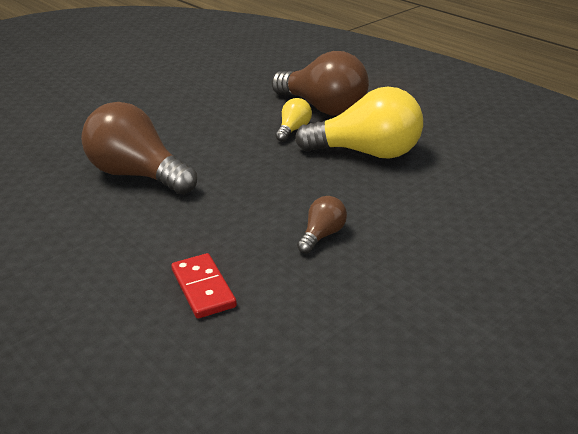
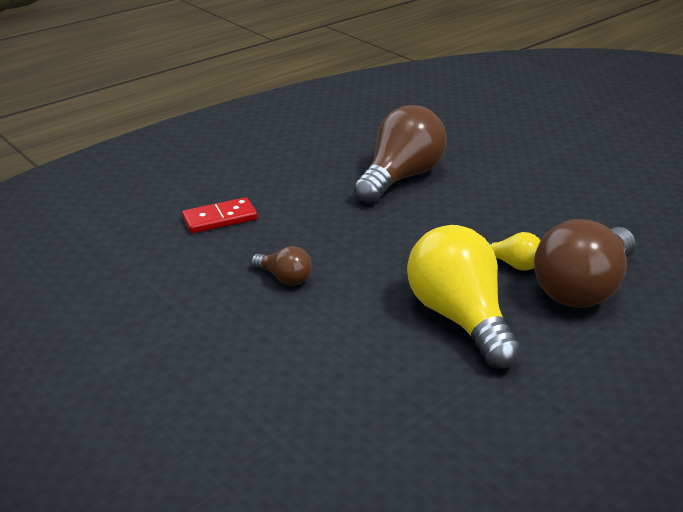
camera: 90 degrees right, 0 degrees up
(367, 153) = (459, 318): yellow light bulb -> yellow light bulb turned 150 degrees clockwise

